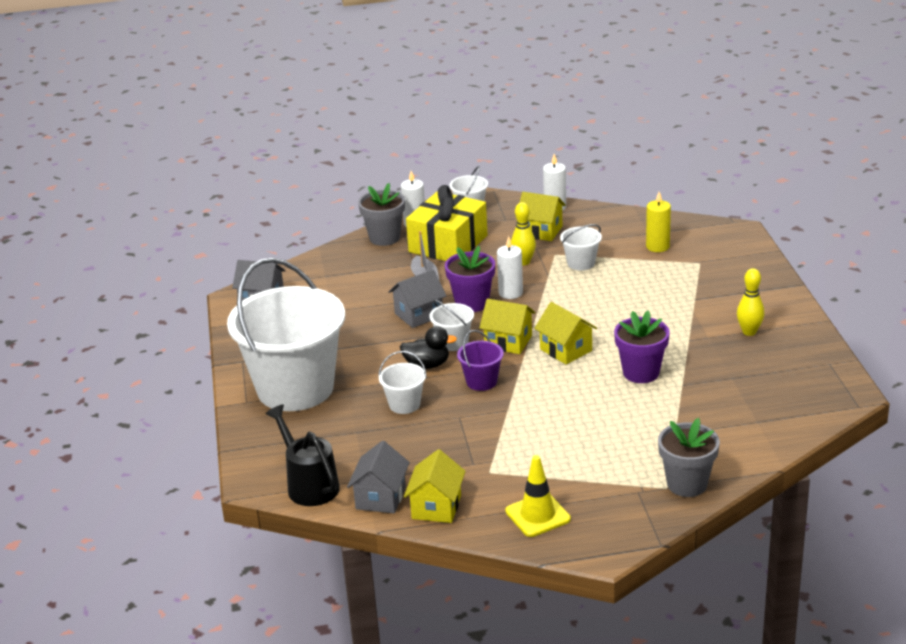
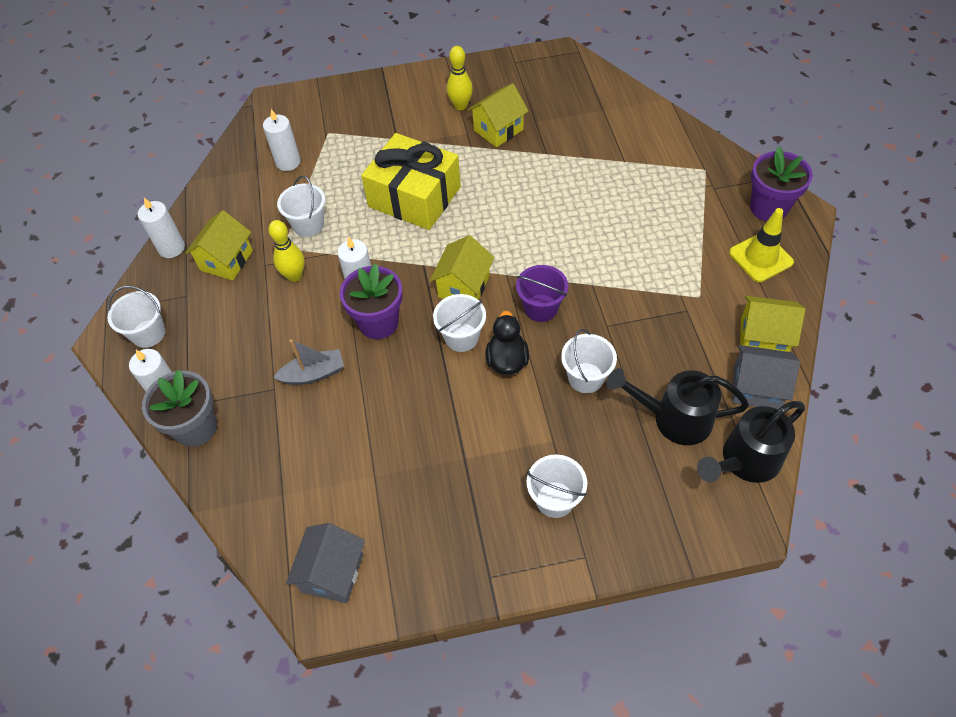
camera: 90 degrees left, 25 degrees up
(295, 388) = (555, 499): white bucket -> white bucket, size x0.40
(357, 449) = (673, 418): none -> black watering can
(418, 315) = (397, 375): grey house -> none
(448, 244) = (232, 353): yellow gift -> yellow gift (414, 197)
(566, 350) = (483, 237): yellow house -> yellow house (498, 130)
(641, 373) = (526, 181): purple flower pot -> purple flower pot (768, 208)
(657, 246) = (288, 162): yellow candle -> white candle
(687, 484) = (698, 156): grey flower pot -> none

